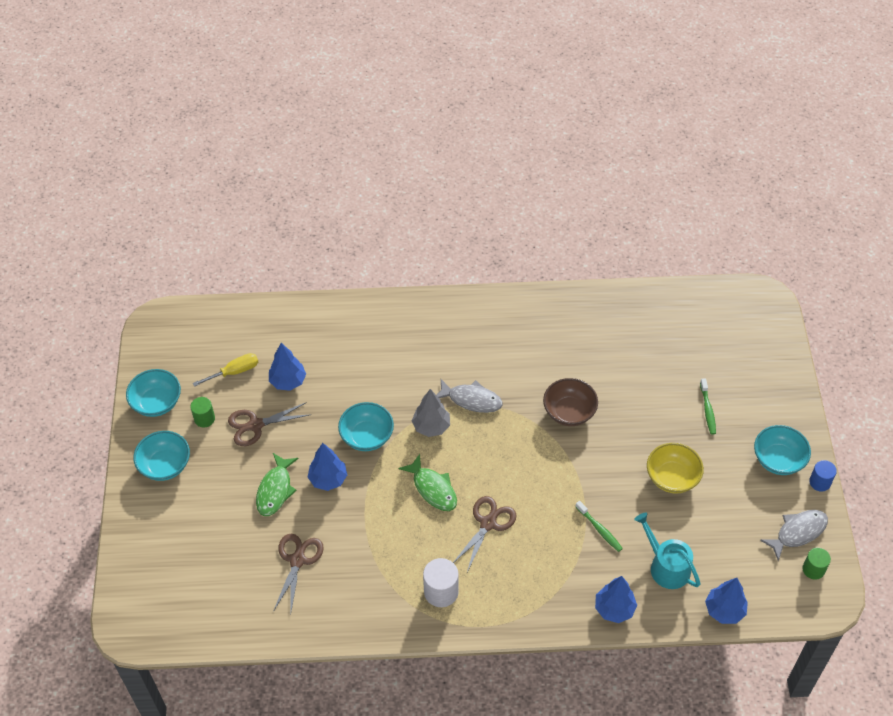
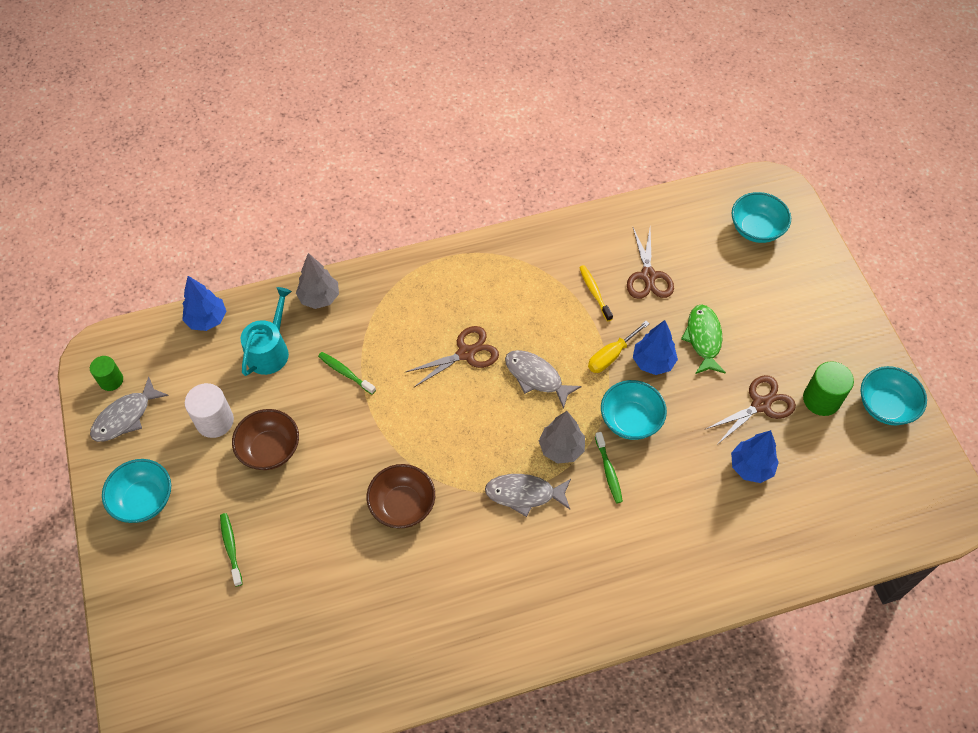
camera: 165 degrees right, 5 degrees up
(165, 465) = (833, 339): turquoise bowl -> turquoise bowl (756, 229)
(204, 418) = (821, 399): green cylinder -> green cylinder, size x1.53
(234, 372) = (819, 465): yellow screwdriver -> yellow screwdriver (611, 355)
(353, 555) = (594, 292): none -> yellow toothbrush
(400, 402) = (608, 471): none -> green toothbrush
(433, 488) = (536, 377): green fish -> grey fish
(441, 592) = (495, 277): white cylinder -> white cylinder (214, 421)
(488, 523) = (466, 353): brown scissors -> brown scissors turned 135 degrees counterclockwise
(614, 609) = (319, 298): blue tree -> grey tree
(666, 566) = (270, 350): turquoise watering can -> turquoise watering can turned 105 degrees counterclockwise
(672, 477) = (270, 449): yellow bowl -> brown bowl
(820, 482) = (95, 482): blue cylinder -> none

